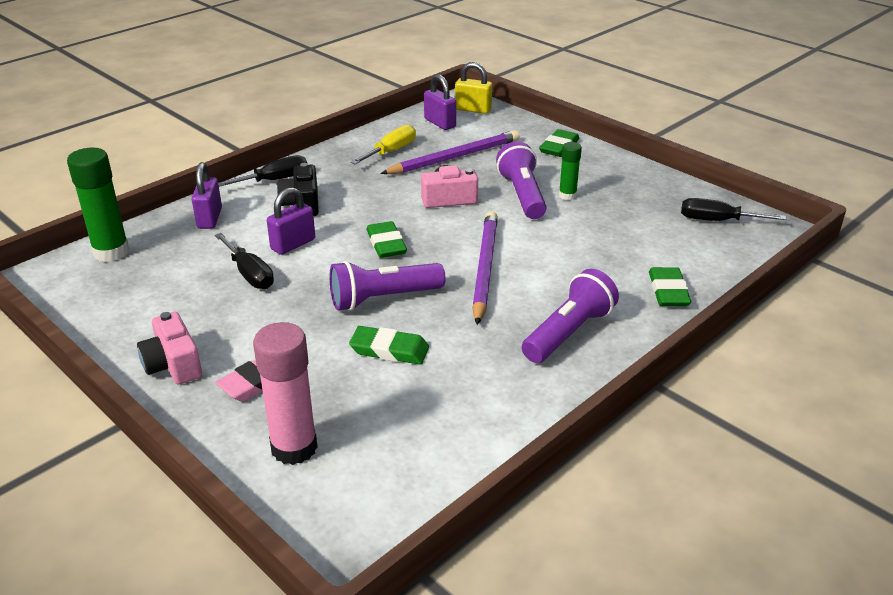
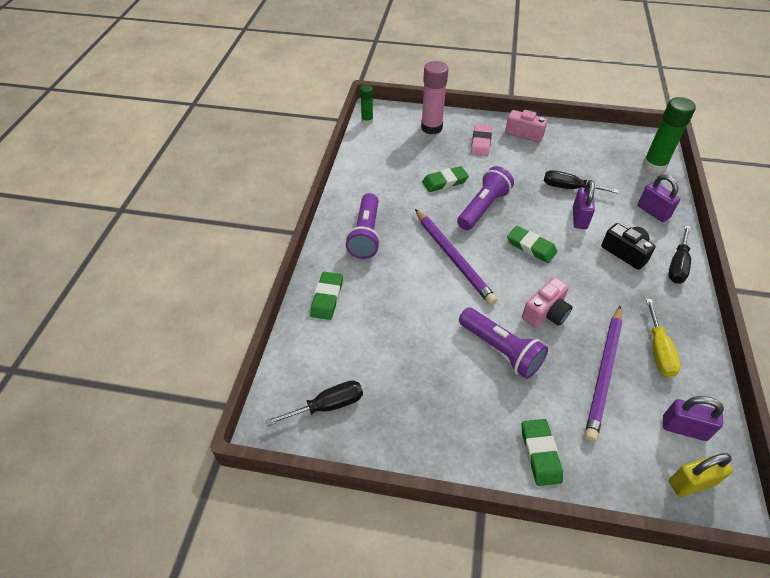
camera: 145 degrees right, 15 degrees up
(567, 195) = (467, 371): green glue stick -> green glue stick (367, 121)
(668, 291) = (327, 298): green eraser -> green eraser turned 45 degrees clockwise

